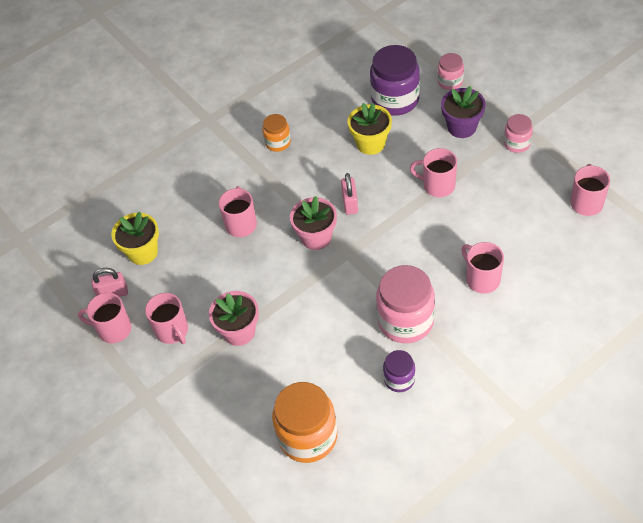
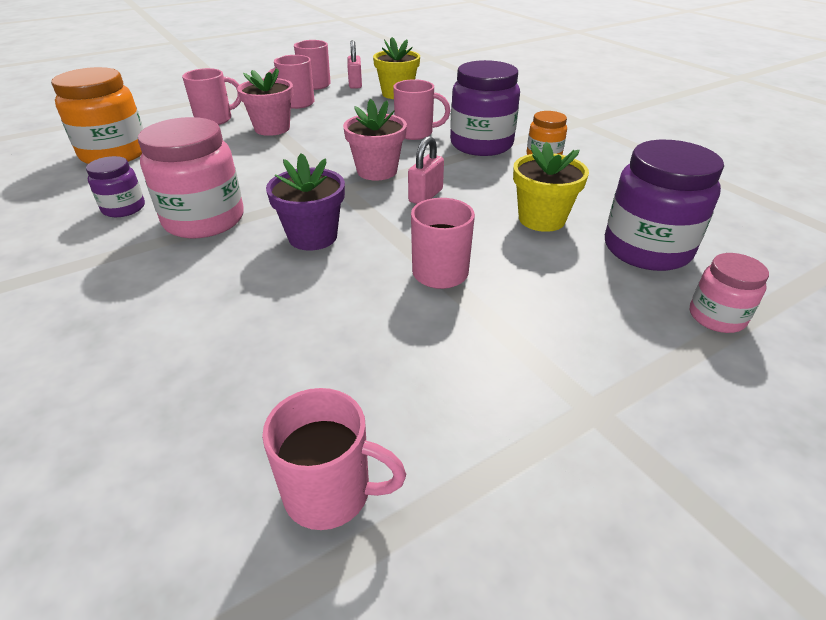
camera: 90 degrees right, 15 degrees down
(260, 179) = (481, 144): none -> purple jar
(350, 203) = (425, 196): pink padlock -> pink padlock turned 60 degrees counterclockwise
(462, 127) = (586, 316): purple flower pot -> purple flower pot (313, 237)
(482, 279) = (224, 294): pink mug -> pink mug (215, 119)
(517, 143) = (541, 392): pink jar -> none

